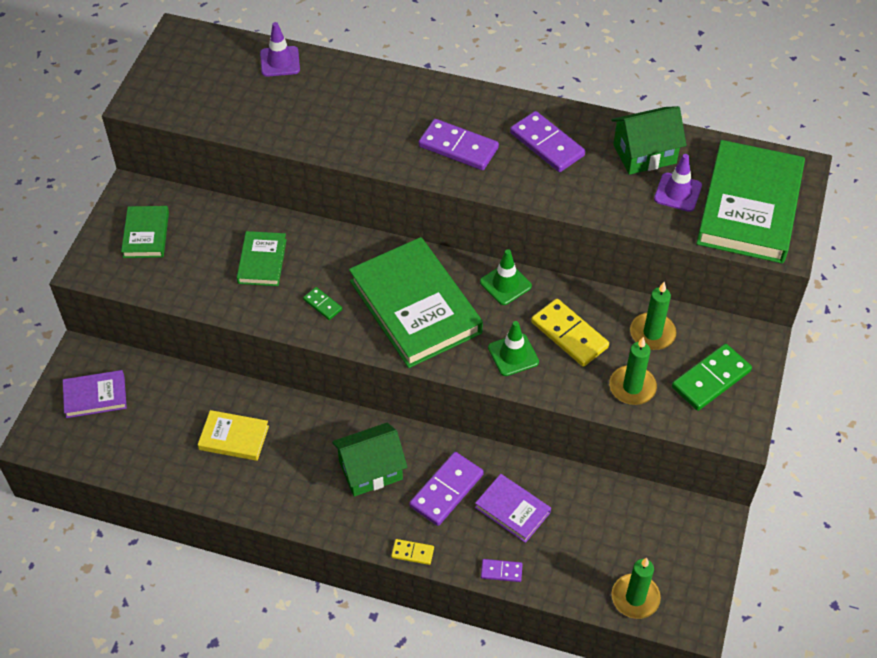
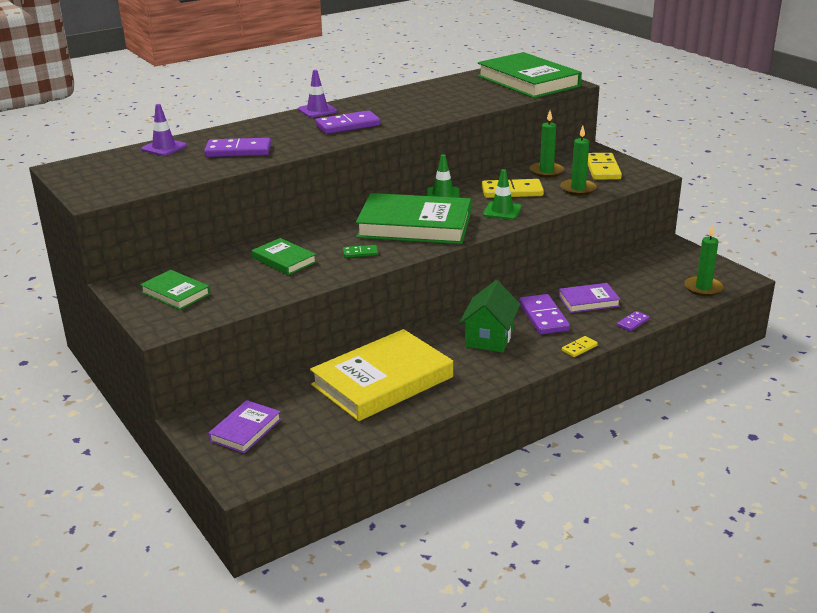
camera: 50 degrees left, 25 degrees down
(234, 438) = (382, 381): yellow book -> yellow book, size x2.01
(547, 144) = (392, 106): purple domino -> purple domino (238, 151)
(644, 154) = (446, 89): green house -> none
(677, 192) = (488, 91): purple traffic cone -> purple traffic cone (317, 110)
(711, 379) = (602, 169): green domino -> yellow domino

